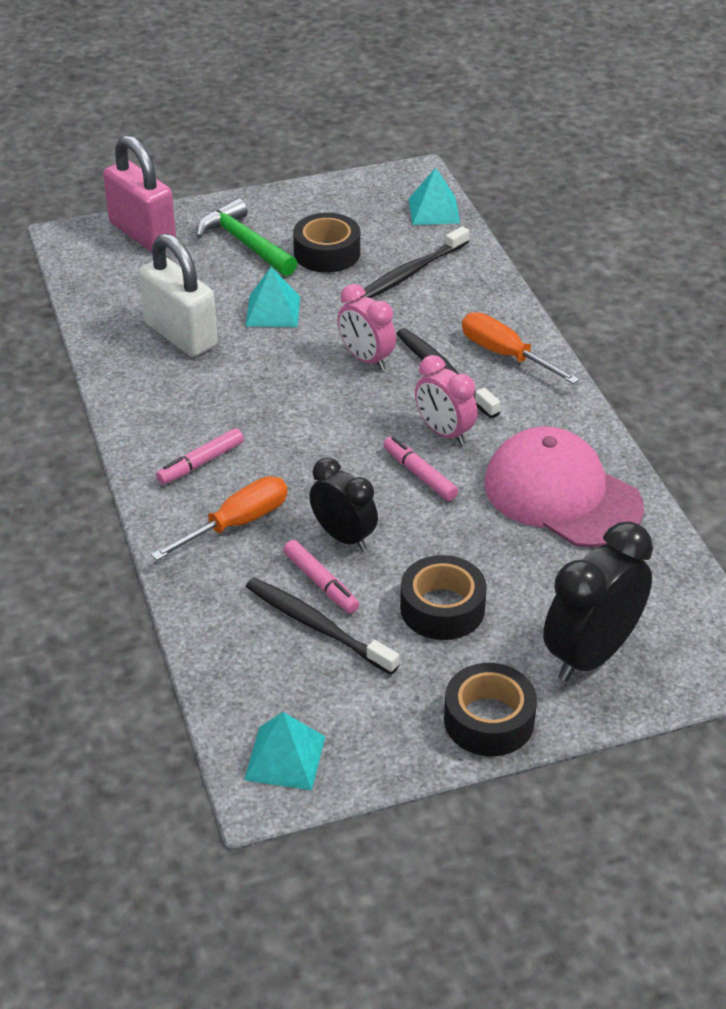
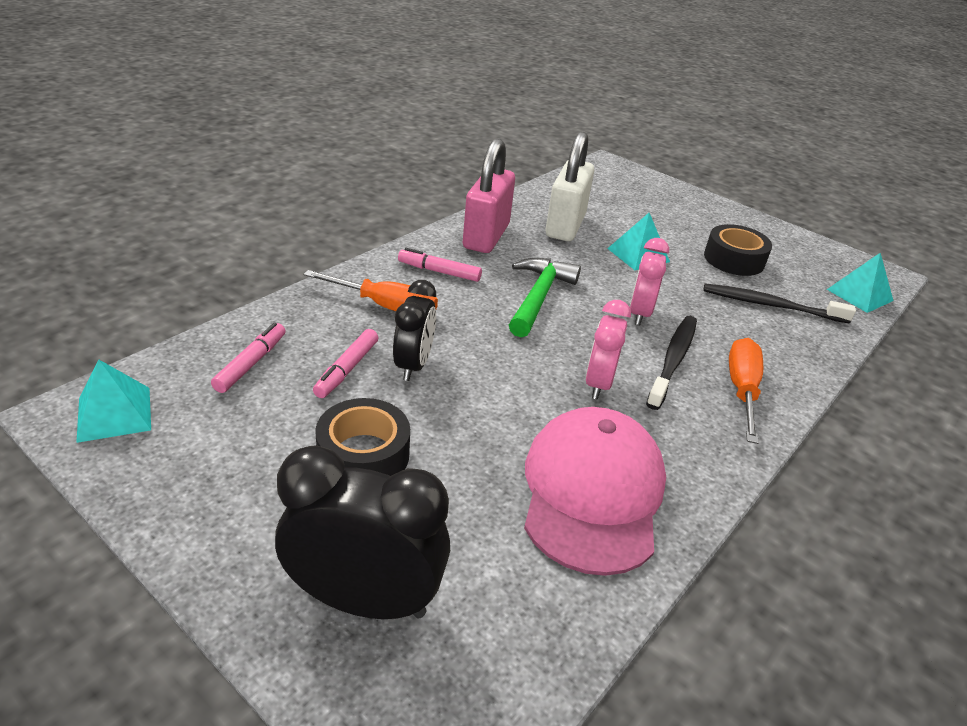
camera: 55 degrees right, 5 degrees down
(142, 233) = (647, 185): pink padlock -> pink padlock (486, 236)
(245, 243) = (693, 223): green hammer -> green hammer (539, 297)
(317, 626) = (292, 383): black toothbrush -> none
(419, 475) = (530, 385): pink marker -> pink marker (251, 363)
(489, 720) = (218, 541): black tape -> none

